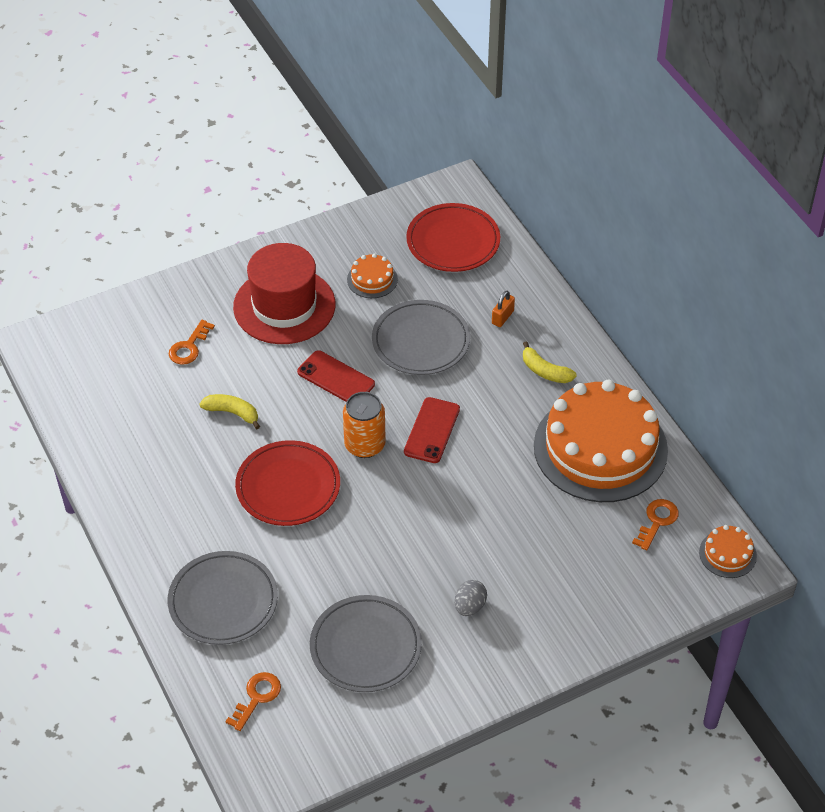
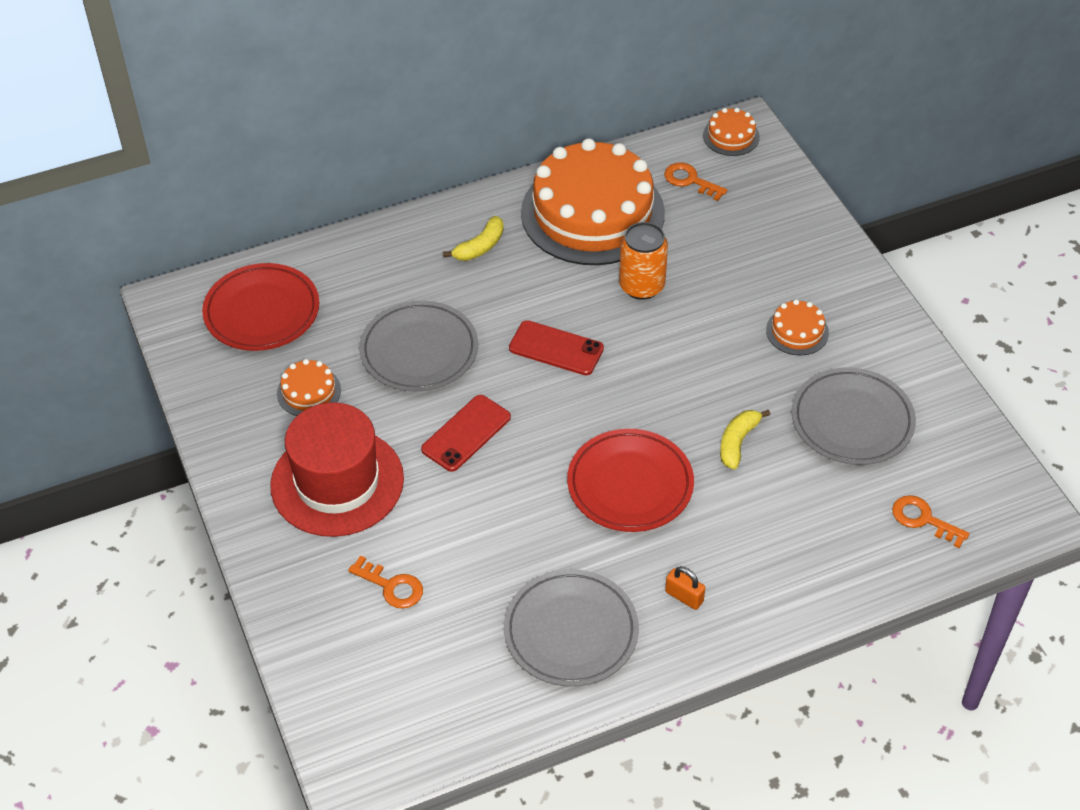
camera: 85 degrees left, 0 degrees up
(223, 601) = (795, 550): grey plate -> grey plate (571, 631)
(232, 413) = (510, 539): yellow banana -> yellow banana (737, 442)
(364, 445) = (572, 410): orange can -> orange can (641, 286)
(469, 606) = (797, 331): grey egg -> orange cake
(502, 317) = (394, 276): orange padlock -> orange padlock (684, 597)

